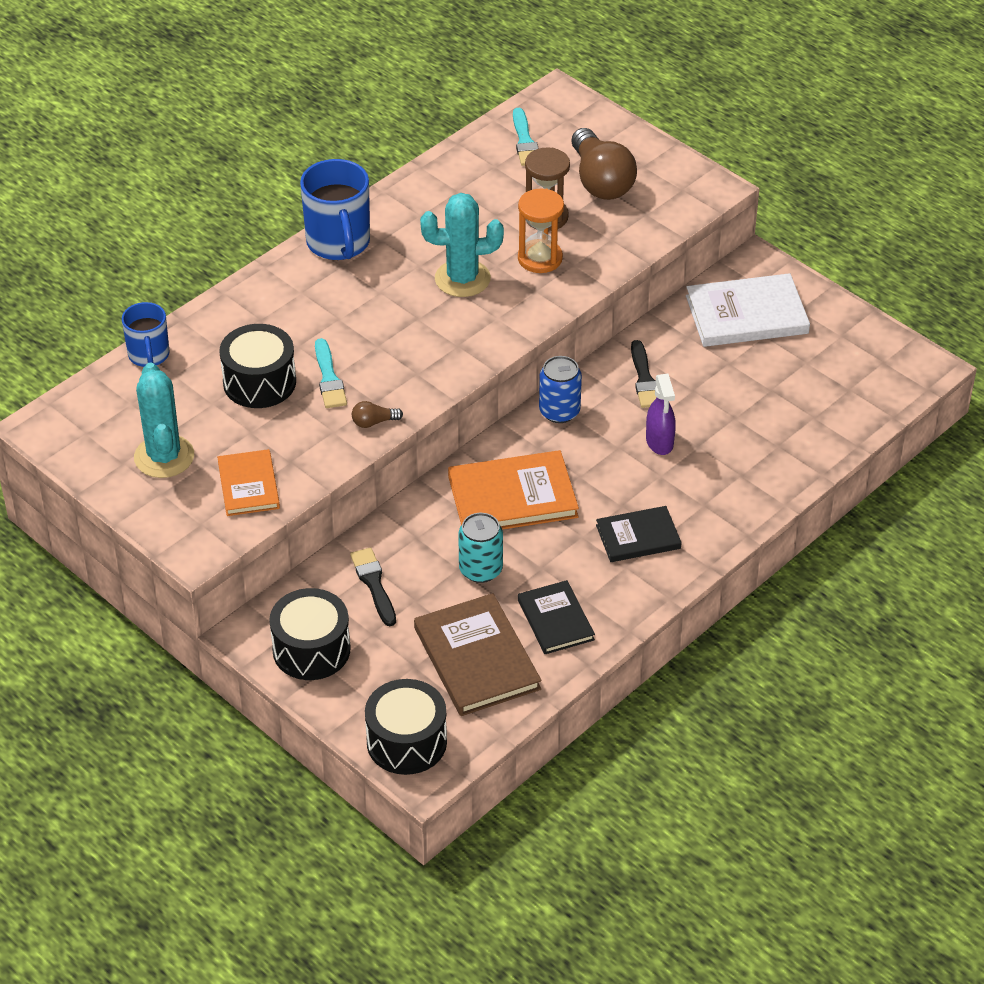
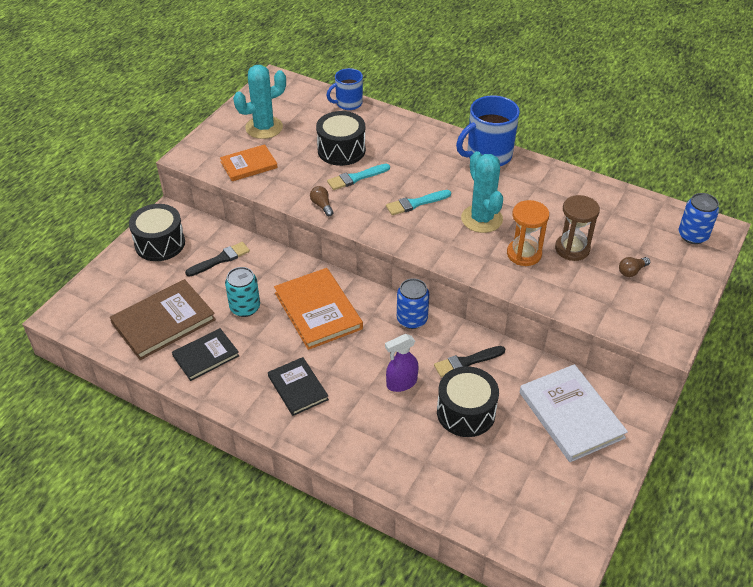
camera: 75 degrees right, 0 degrees up
(406, 742) = (88, 302): black drum -> black drum (466, 412)
(525, 141) = (651, 222): turquoise brush -> turquoise brush (416, 203)
(560, 117) = (692, 235): none -> blue can
(600, 181) = (631, 271): brown light bulb -> brown light bulb, size x0.43

